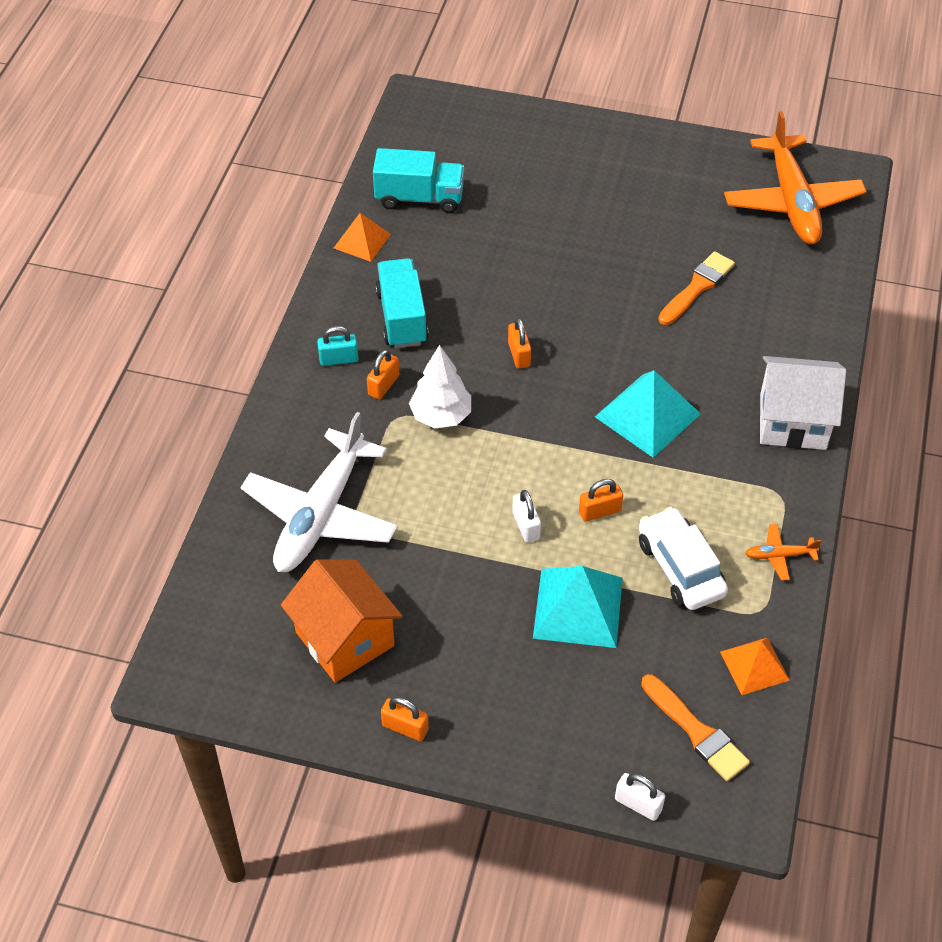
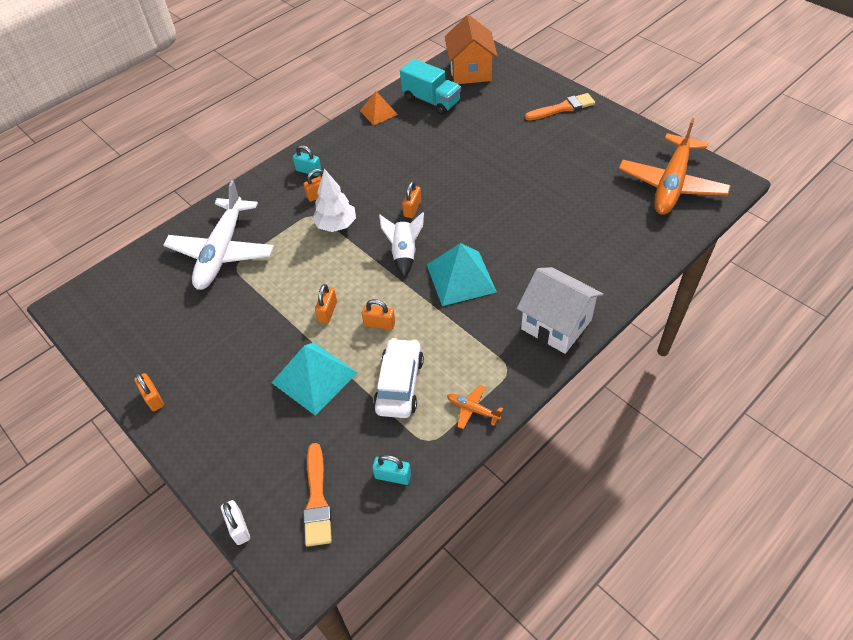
camera: 35 degrees right, 0 degrees up
(321, 514) = (222, 251): white plane -> white plane turned 45 degrees counterclockwise
(345, 639) = (170, 328): orange house -> orange house (470, 71)
(402, 317) = (363, 162): turquoise truck -> none
(526, 526) = (328, 311): white padlock -> orange padlock
(556, 415) = (404, 253): none -> white rocket
(697, 287) = (560, 213): orange brush -> orange brush (563, 108)
(754, 666) = (393, 476): orange pyramid -> turquoise padlock

